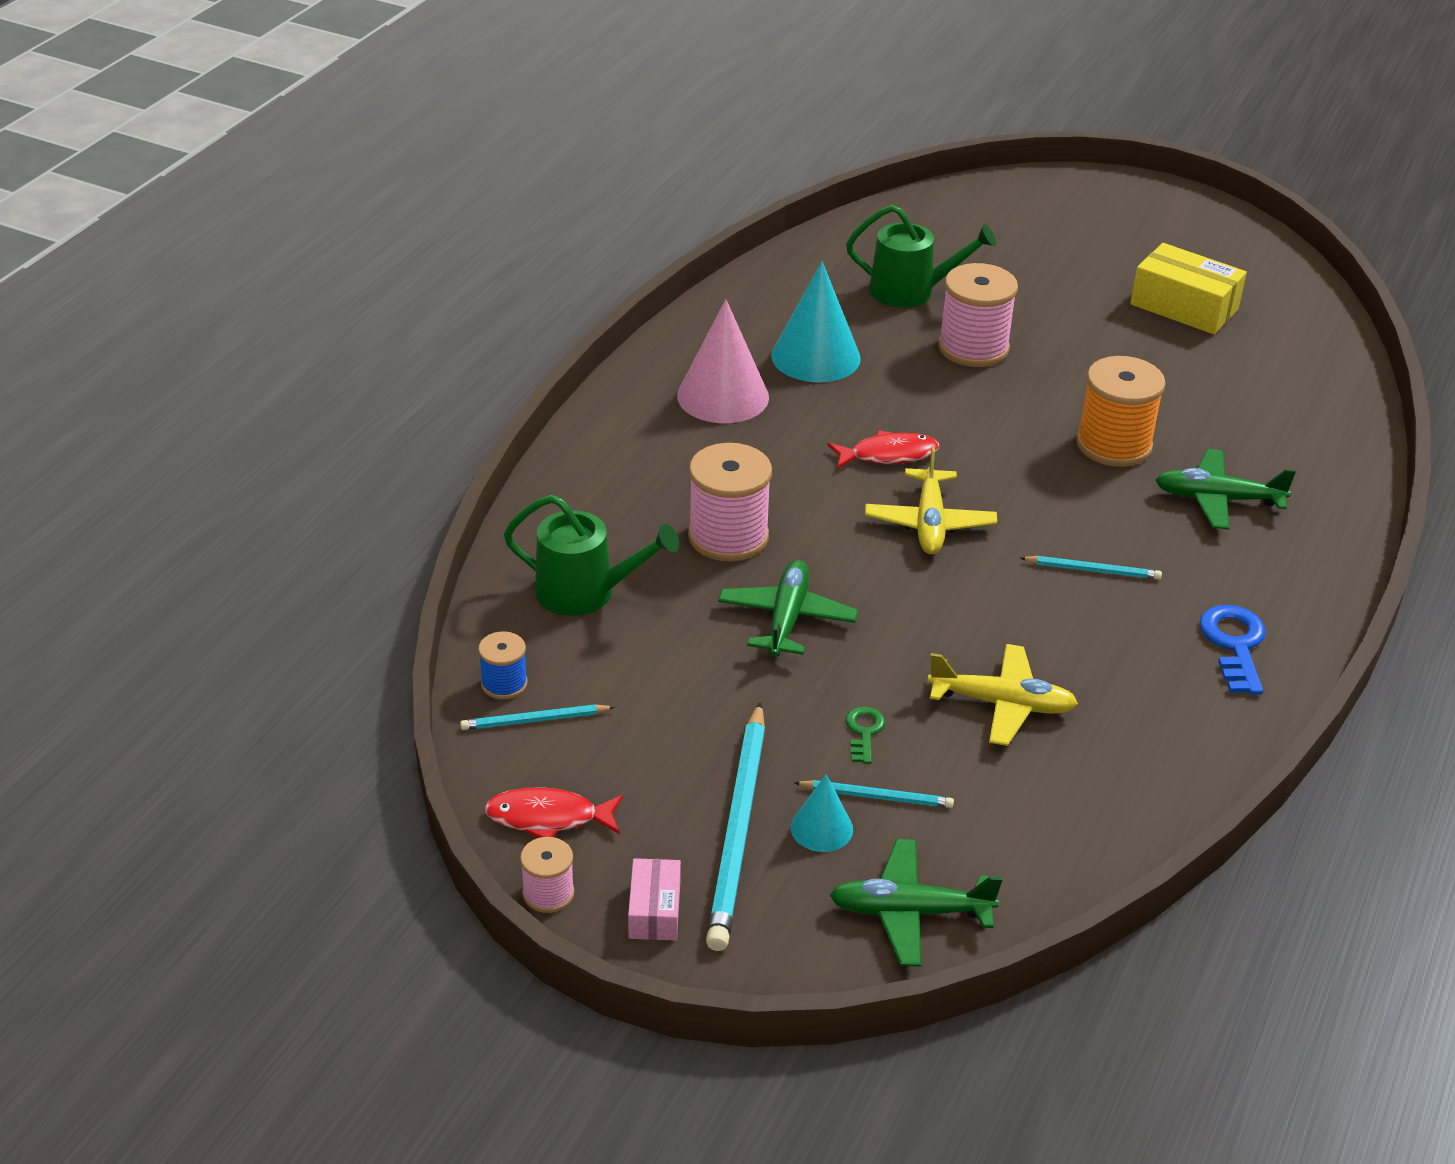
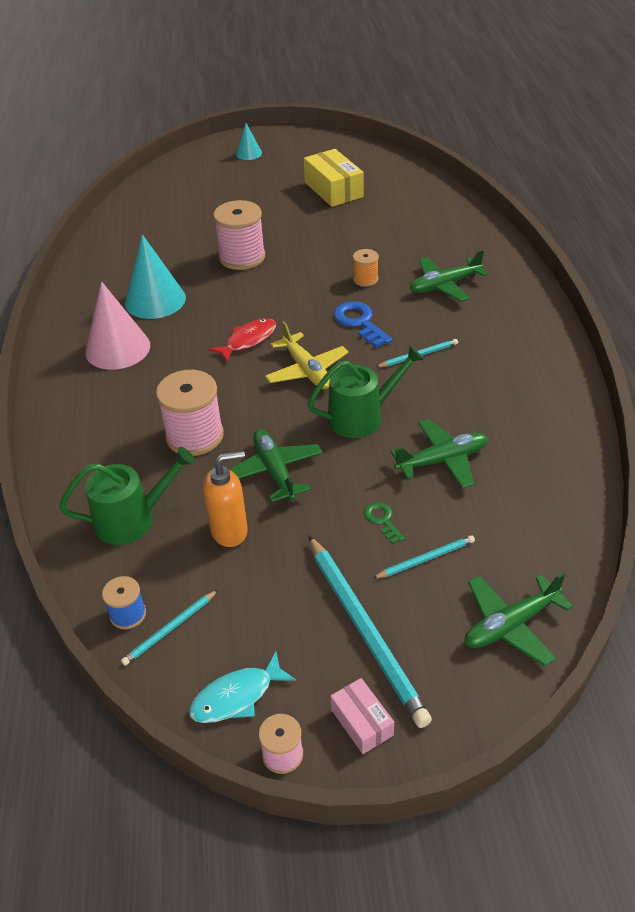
camera: 30 degrees left, 5 degrees up
(548, 818) = (237, 696): red fish -> turquoise fish
(680, 656) = (230, 531): none -> orange soap dispenser
(821, 828) = (413, 599): turquoise cone -> turquoise cone (248, 153)
(910, 291) = (178, 240): green watering can -> green watering can (361, 417)
(1002, 704) = (443, 460): yellow plane -> green plane
(1114, 445) = (365, 279): orange spool -> orange spool, size x0.52
(1184, 307) = (333, 189): yellow box -> yellow box turned 60 degrees clockwise
(1234, 645) = (526, 362): blue key -> blue key (359, 322)

